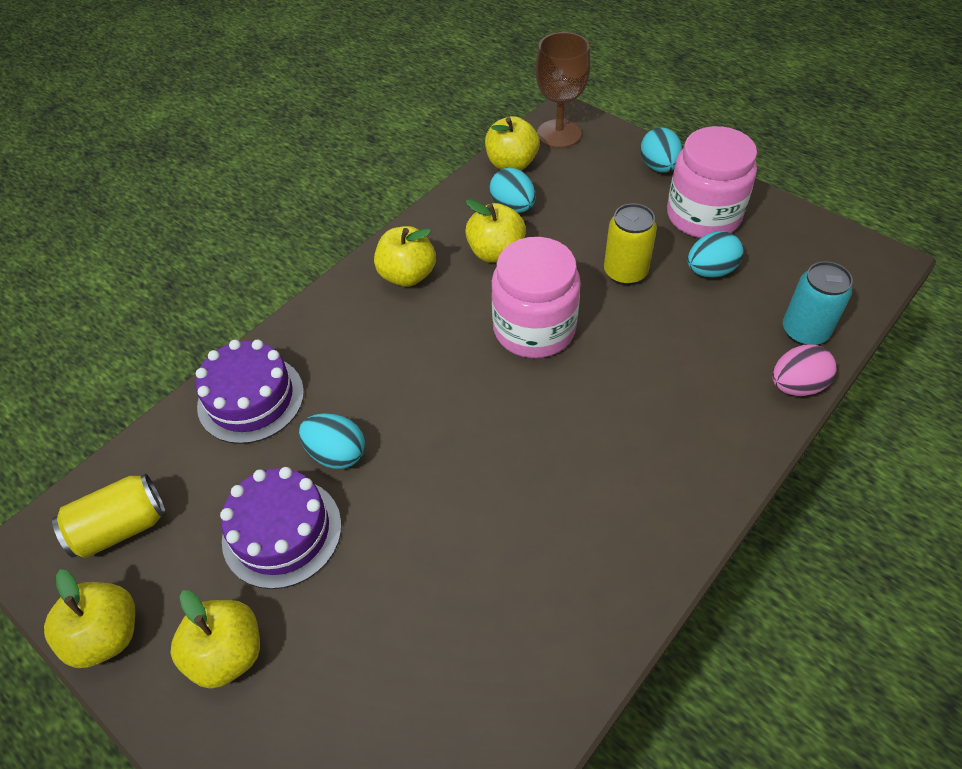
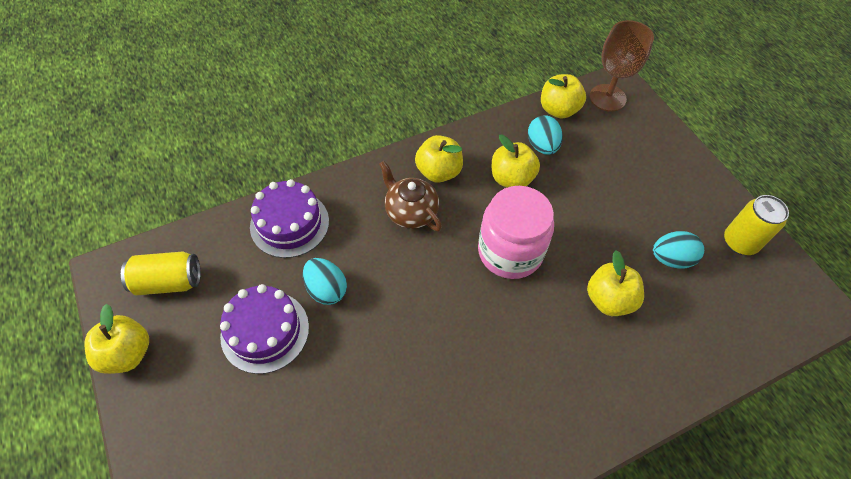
camera: 20 degrees right, 5 degrees up
(228, 653) = (192, 402): yellow apple -> yellow apple (609, 300)
(396, 330) = (410, 212): none -> brown teapot
(625, 272) = (602, 233): yellow can -> yellow can (739, 242)
(659, 167) = (674, 154): turquoise egg -> none
(703, 216) = (689, 210): pink jar -> none
(796, 386) = (692, 384): pink egg -> none
(804, 331) = (722, 341): turquoise can -> none

